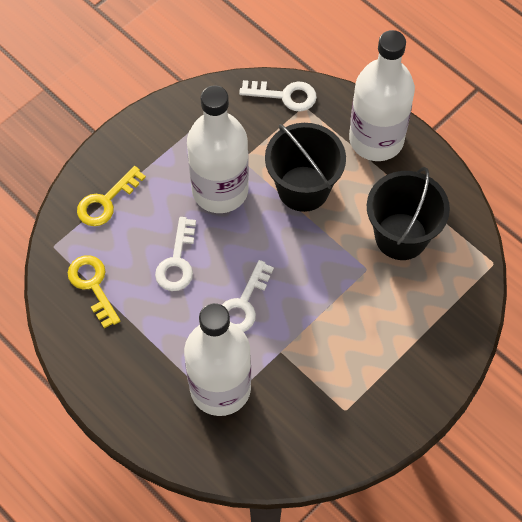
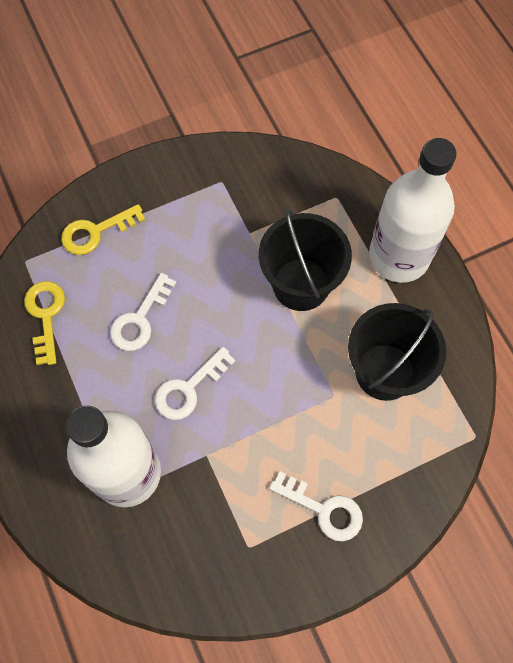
camera: 20 degrees right, 5 degrees up
(220, 190) = (214, 258): white bottle -> none
(285, 96) = (321, 179): white key -> white key (324, 509)

